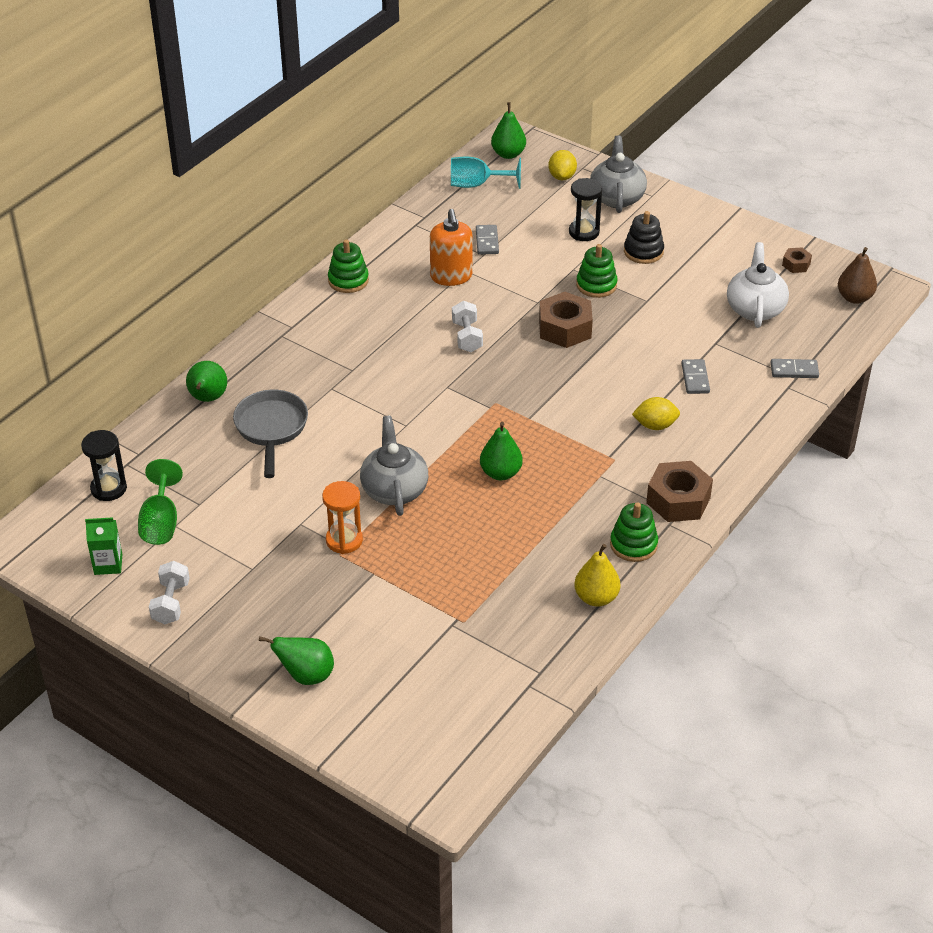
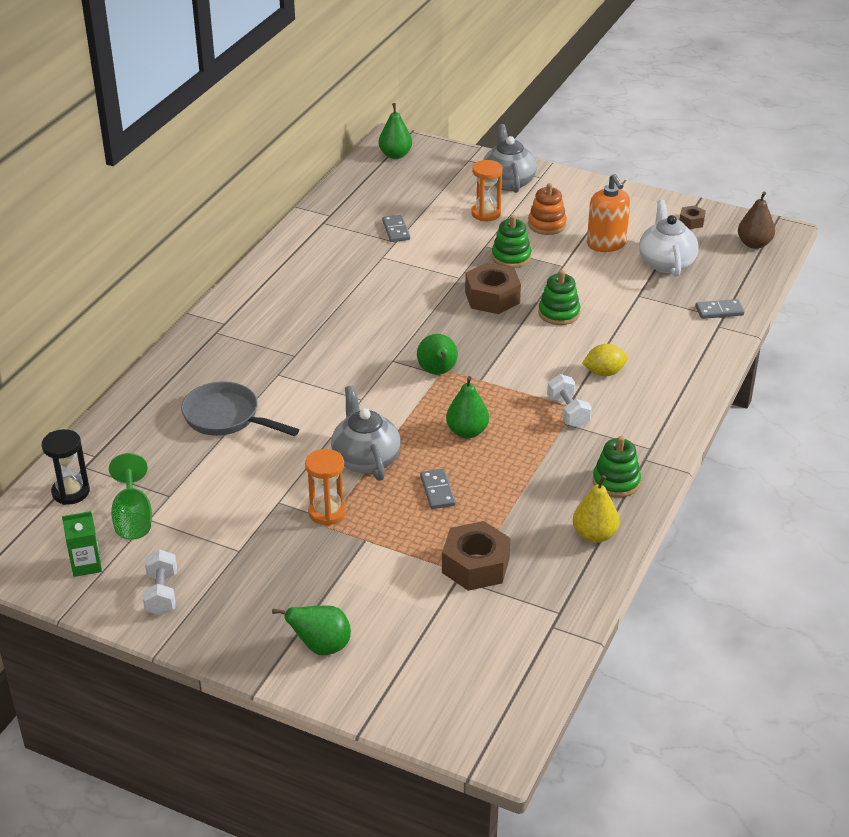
camera: 10 degrees left, 5 degrees down
(208, 398) = (155, 397): green pear -> green pear (437, 372)
(271, 429) = (226, 418): grey pan -> grey pan turned 45 degrees counterclockwise
(348, 280) = (270, 277): green stacking toy -> green stacking toy (559, 313)
(451, 276) = (370, 263): orange soap dispenser -> orange soap dispenser (606, 244)
(467, 337) = (400, 314): white dumbbell -> white dumbbell (568, 412)
(477, 185) = (373, 183): turquoise goblet -> none
(562, 176) = (451, 169): yellow lemon -> none
(584, 232) = (486, 213): black hourglass -> orange hourglass
(643, 251) = (547, 224): black stacking toy -> orange stacking toy
(678, 500) = (646, 436): brown nut -> brown nut (475, 565)
(695, 378) = (629, 327): grey domino -> grey domino (437, 491)

